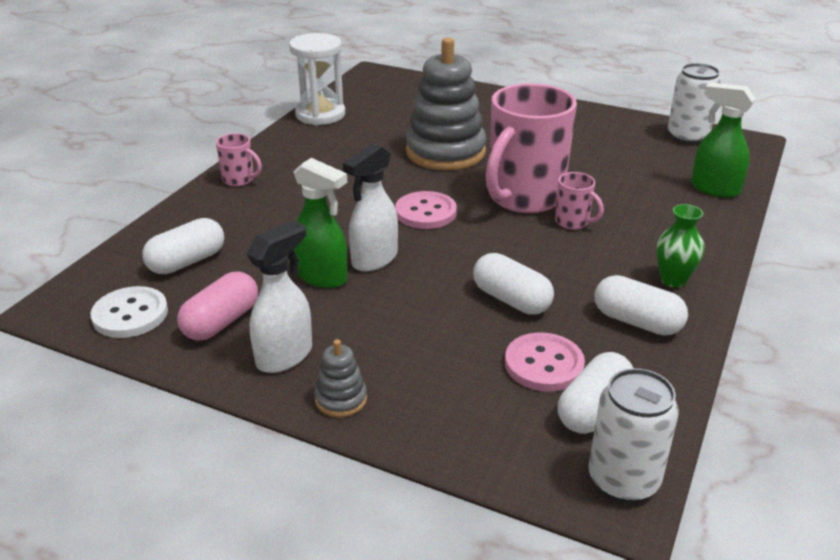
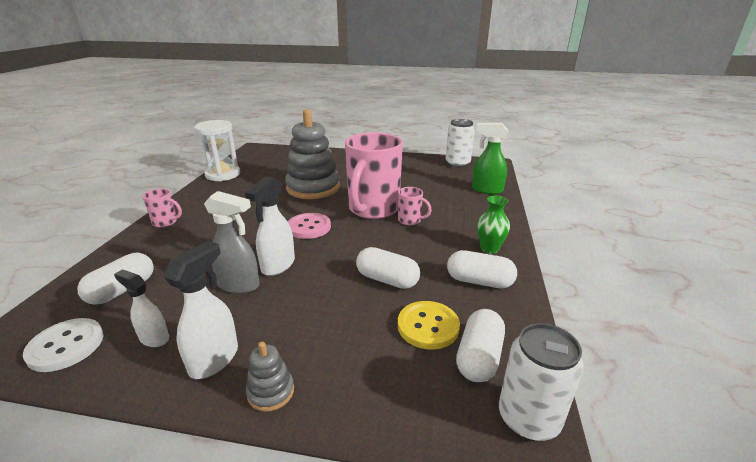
camera: 15 degrees left, 5 degrees down
(221, 322) = (154, 338): pink capsule -> white spray bottle
(322, 277) = (239, 285): green spray bottle -> grey spray bottle
(544, 364) = (428, 326): pink button -> yellow button

